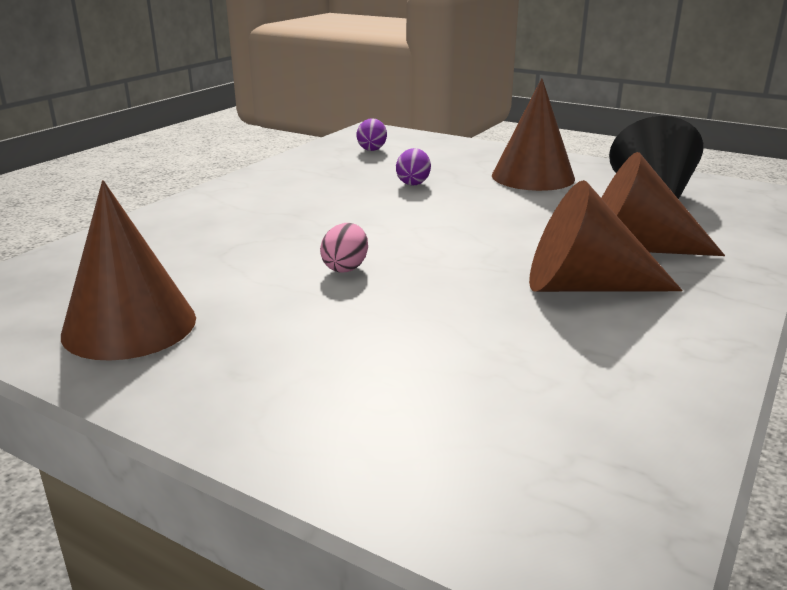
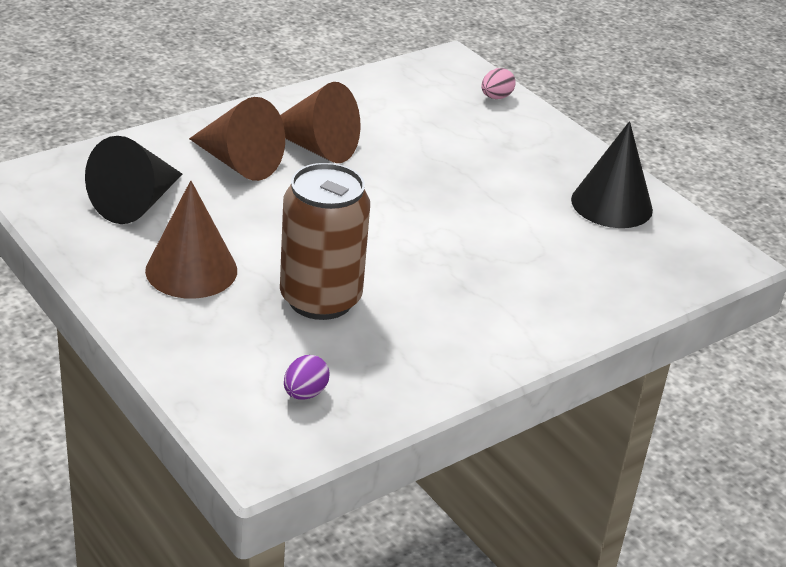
camera: 160 degrees left, 10 degrees up
(129, 326) = (611, 204): brown cone -> black cone
(345, 268) = (457, 209): pink egg -> pink egg (496, 97)
(413, 183) = (320, 299): purple egg -> brown can

